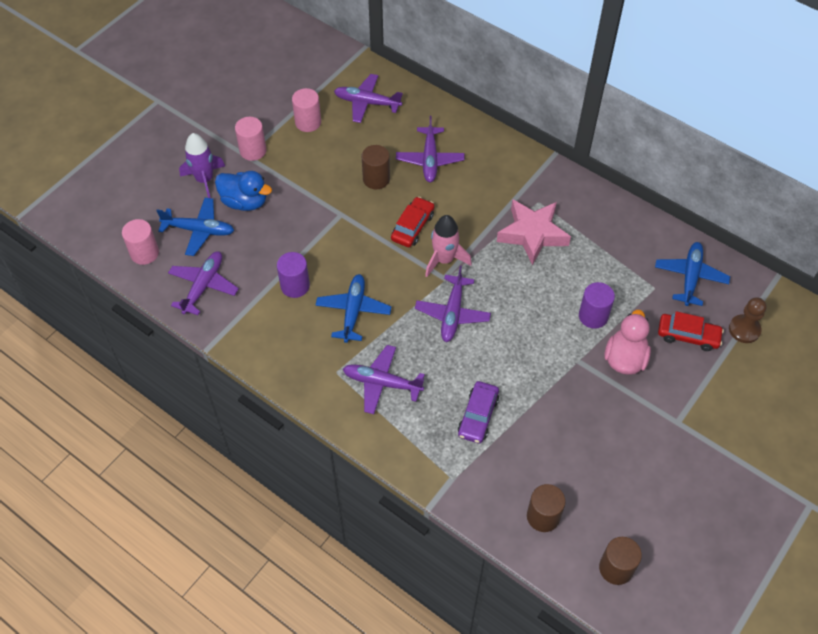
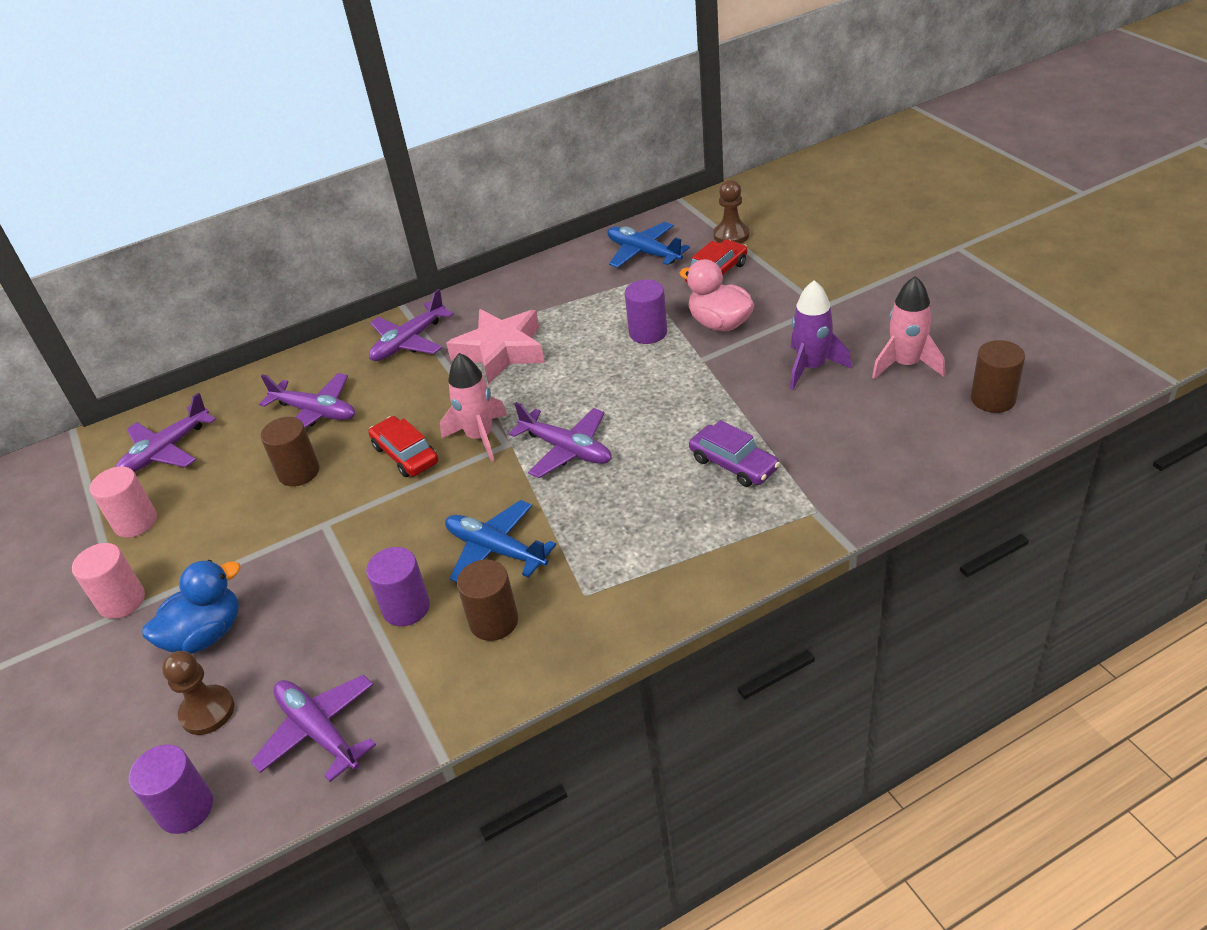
camera: 60 degrees left, 15 degrees down
(144, 253) = (186, 808): pink cylinder -> purple cylinder
(199, 230) = (207, 711): blue plane -> brown pawn
(205, 180) = (117, 680): purple rocket -> purple rocket (811, 367)
(381, 383) = (631, 548): purple plane -> purple plane (409, 342)
(543, 516) = (903, 441): brown cylinder -> brown cylinder (494, 621)
(631, 499) = (905, 364): none -> pink rocket

